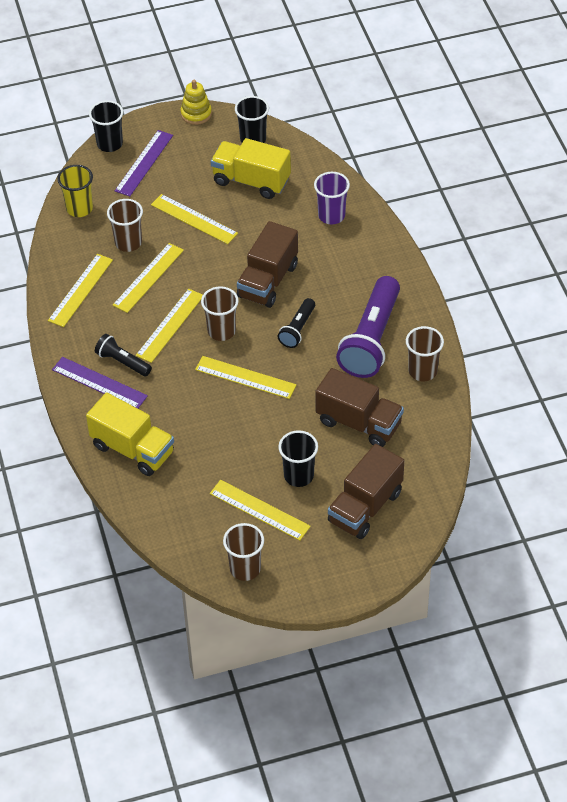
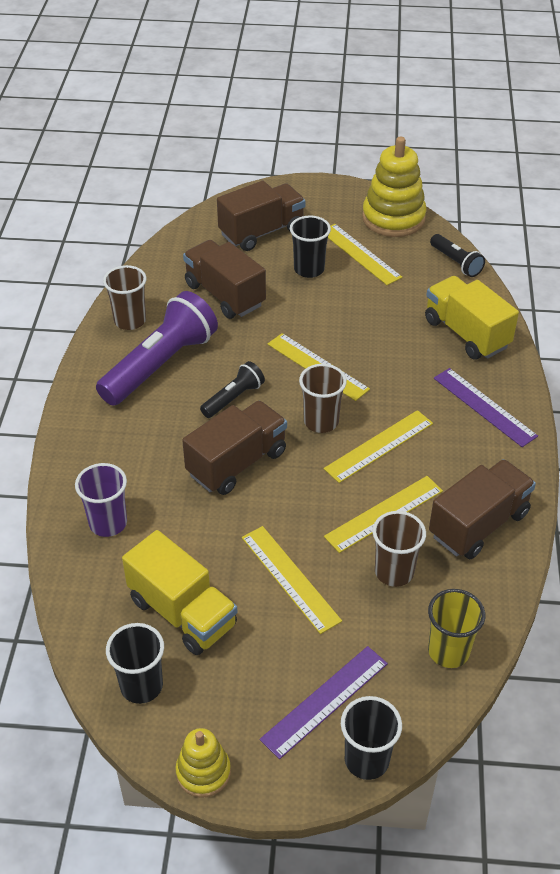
camera: 160 degrees left, 5 degrees down
(80, 290) = (478, 524): yellow ruler -> brown truck
(123, 362) = (450, 421): black flashlight -> black flashlight (456, 262)
(245, 568) = (393, 218): brown cup -> yellow stacking toy

